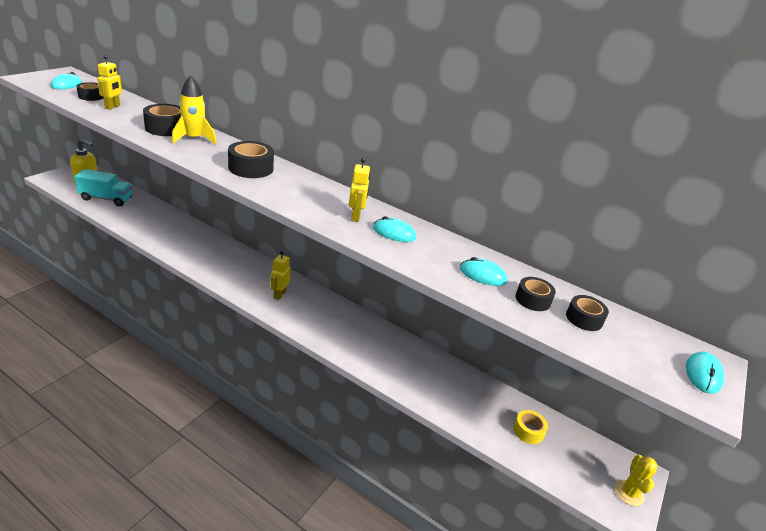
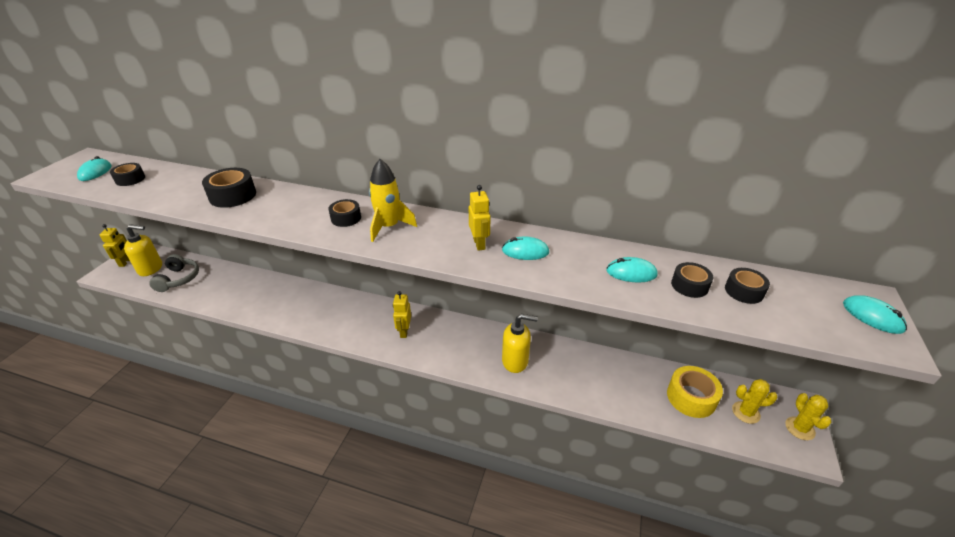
camera: 10 degrees left, 5 degrees up
(106, 199) = (179, 279): turquoise truck -> grey headphones
(112, 107) = (161, 186): yellow robot -> yellow robot (125, 262)
(194, 139) = (269, 200): yellow rocket -> yellow rocket (389, 227)
(251, 168) = (346, 218): black tape -> black tape, size x0.63
(370, 348) = (515, 361): none -> yellow soap dispenser
(528, 431) = (691, 397): yellow tape -> yellow tape, size x1.59
(578, 461) = (745, 412): none -> yellow cactus
(703, 374) = (872, 316): turquoise mouse -> turquoise mouse turned 45 degrees counterclockwise

